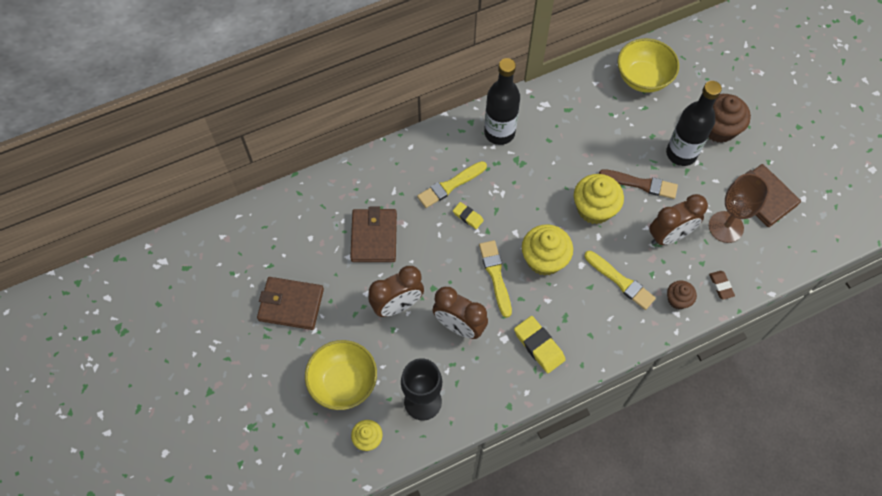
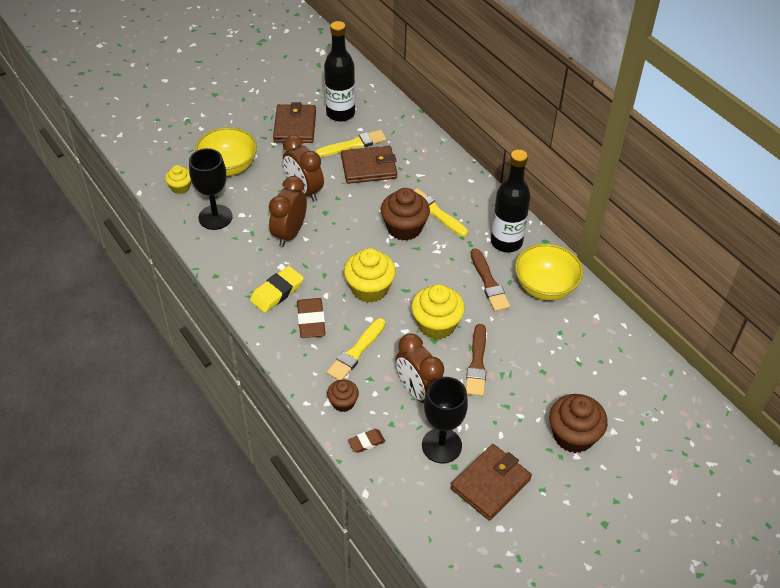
camera: 80 degrees right, 15 degrees down
(468, 216) = (404, 228): yellow eraser -> brown cupcake
(495, 275) = (345, 254): yellow brush -> yellow brush (353, 144)
(548, 157) = (489, 283): none -> brown brush
(579, 317) = (311, 321): none -> brown eraser
(643, 78) = (618, 359): yellow bowl -> yellow bowl (545, 287)
(681, 153) = (527, 399): black bottle -> black bottle (340, 113)
(725, 227) = (441, 445): brown goblet -> black goblet

